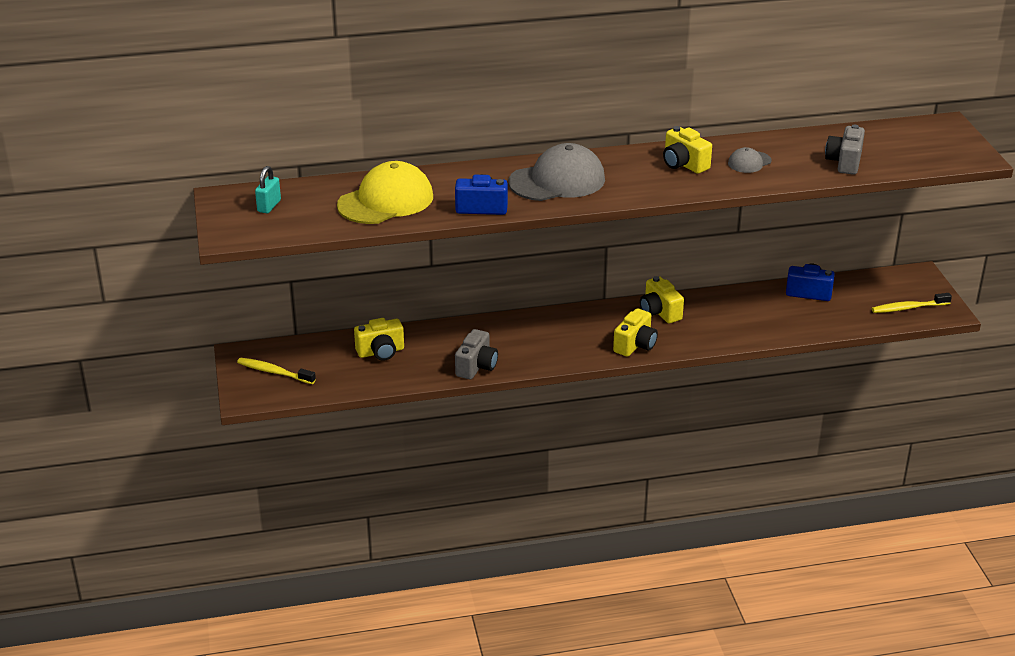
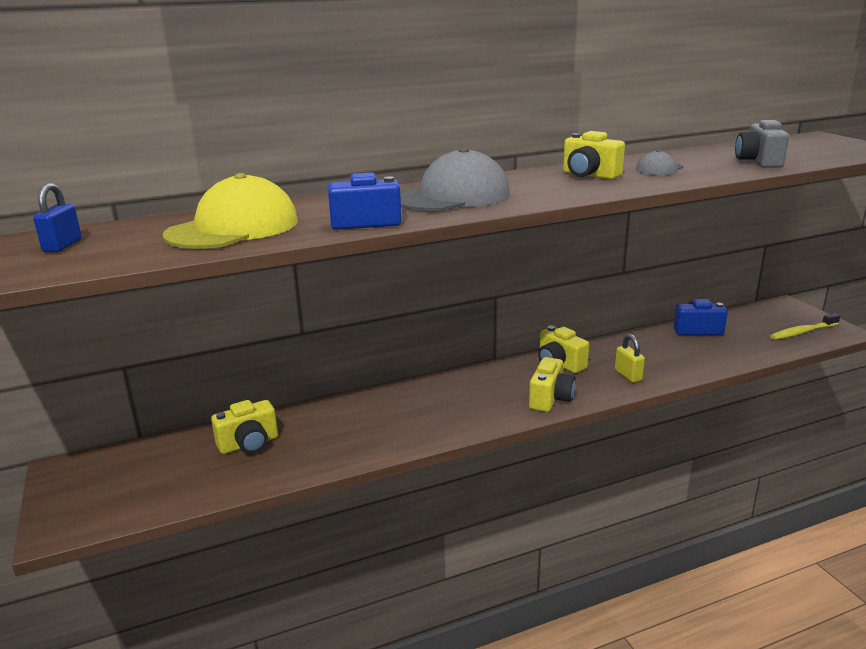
camera: 10 degrees left, 10 degrees down
(269, 206) = (62, 246): turquoise padlock -> blue padlock
(274, 372) = (104, 487): yellow toothbrush -> none
(476, 366) = (372, 446): grey camera -> none
(714, 332) = (628, 375): none -> yellow padlock

